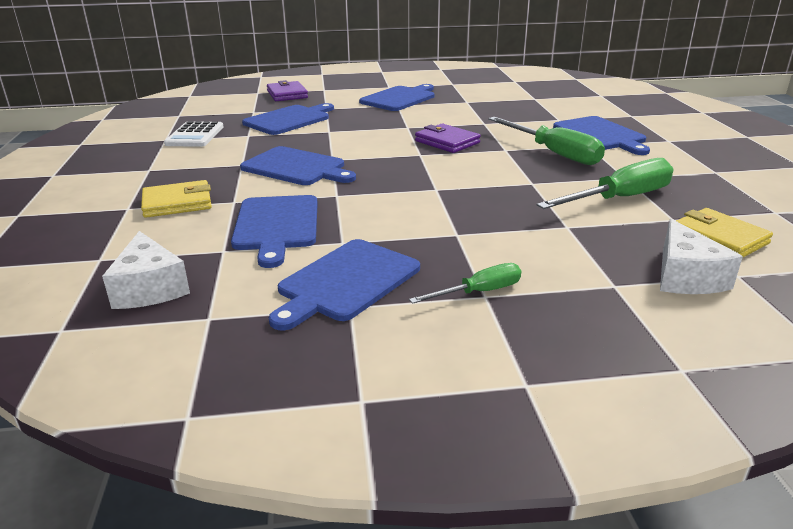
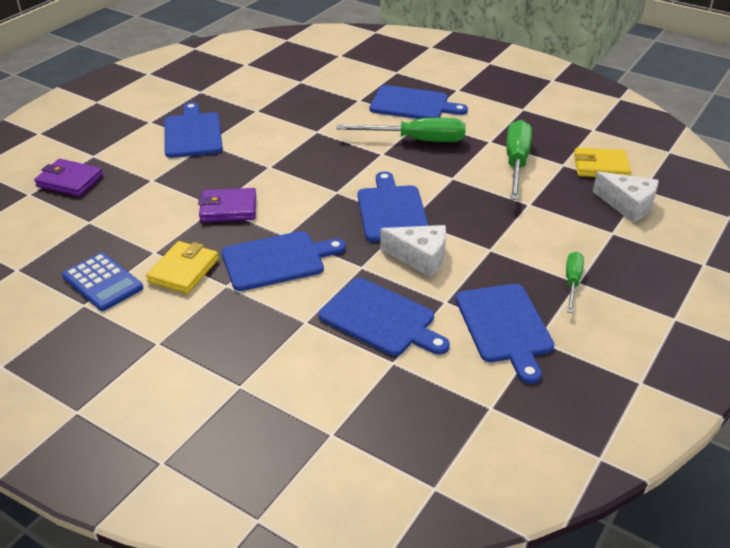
camera: 50 degrees left, 10 degrees up
(149, 288) = (416, 421): white cheese -> white cheese (420, 257)
(177, 203) = (268, 353): yellow wallet -> yellow wallet (183, 270)
(195, 135) = (102, 282): white calculator -> blue calculator
(289, 120) = (150, 212): blue cutting board -> blue cutting board (392, 211)
(447, 142) = (330, 167): purple wallet -> purple wallet (228, 208)

